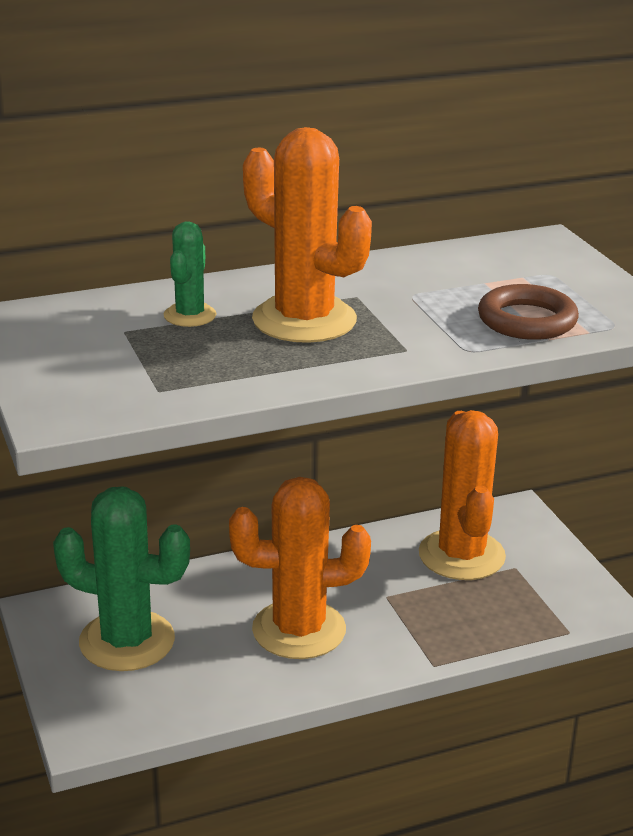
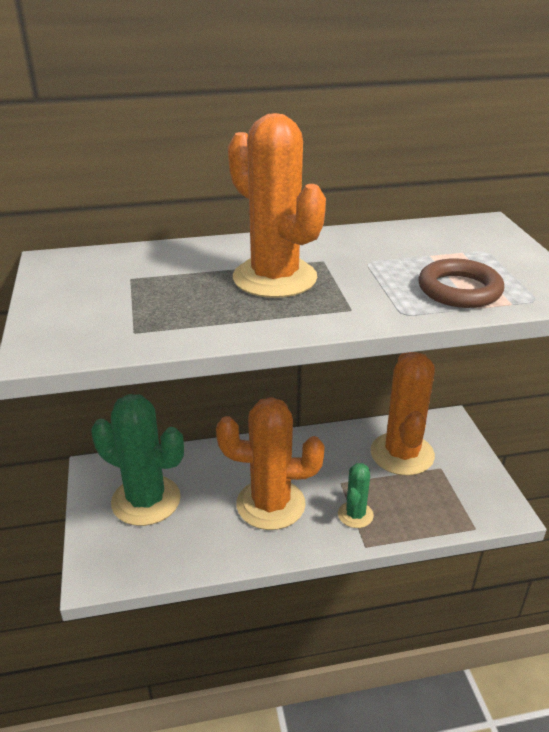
camera: 10 degrees right, 5 degrees up
(190, 315) = (186, 268): green cactus -> green cactus (355, 515)

